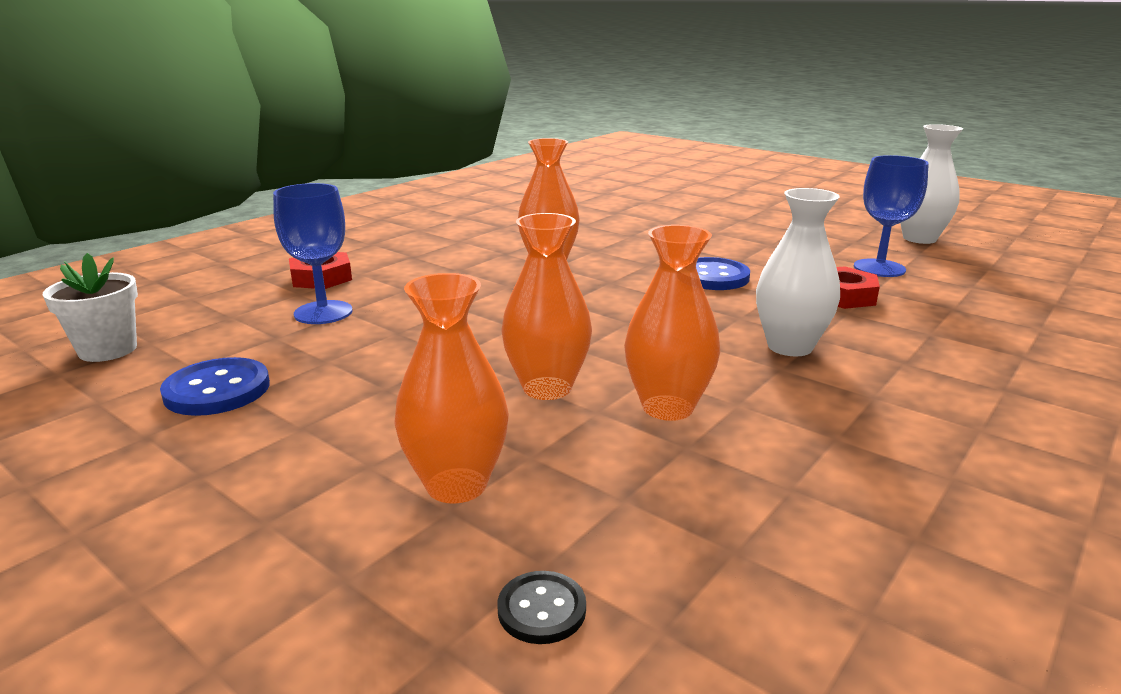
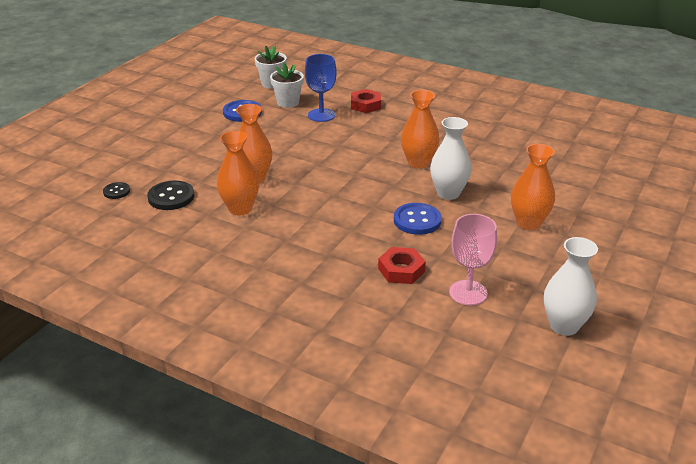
camera: 80 degrees right, 10 degrees up
(229, 338) = (288, 102): none -> white flower pot
(456, 485) = (180, 169): orange vase -> orange vase (528, 223)
(600, 499) = (171, 197): none -> black button
(789, 346) = (313, 244): white vase -> white vase (448, 193)
(879, 268) = (468, 293): blue goblet -> pink goblet

